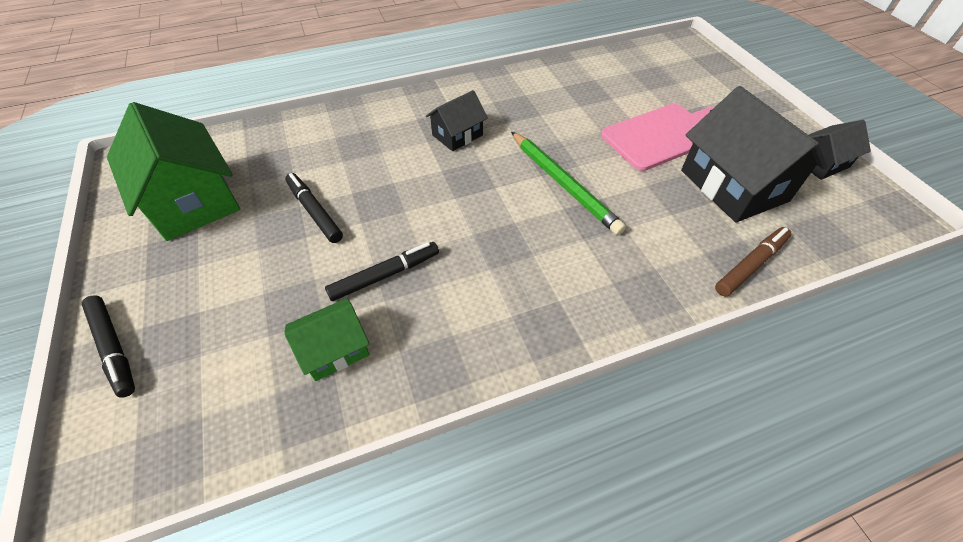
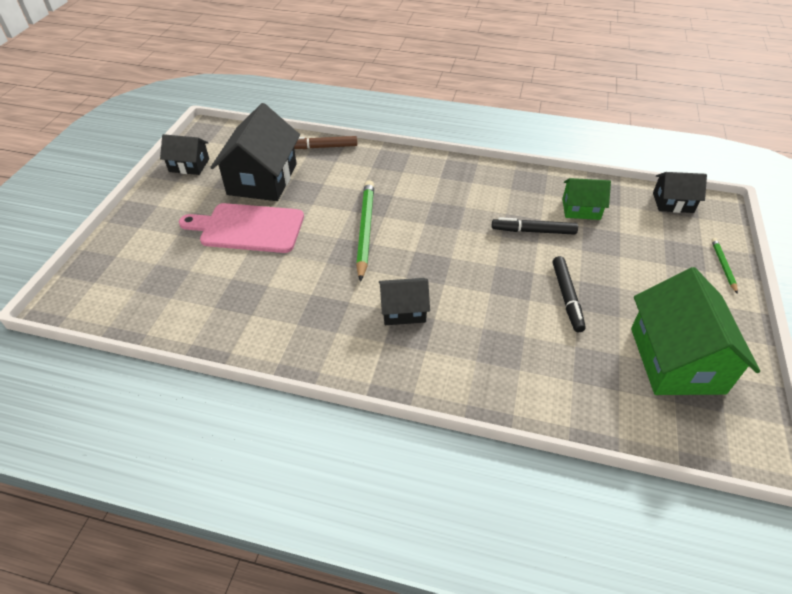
camera: 145 degrees left, 5 degrees down
(114, 348) = (723, 266): black marker -> green pencil
(181, 453) = (673, 202): none -> black house

